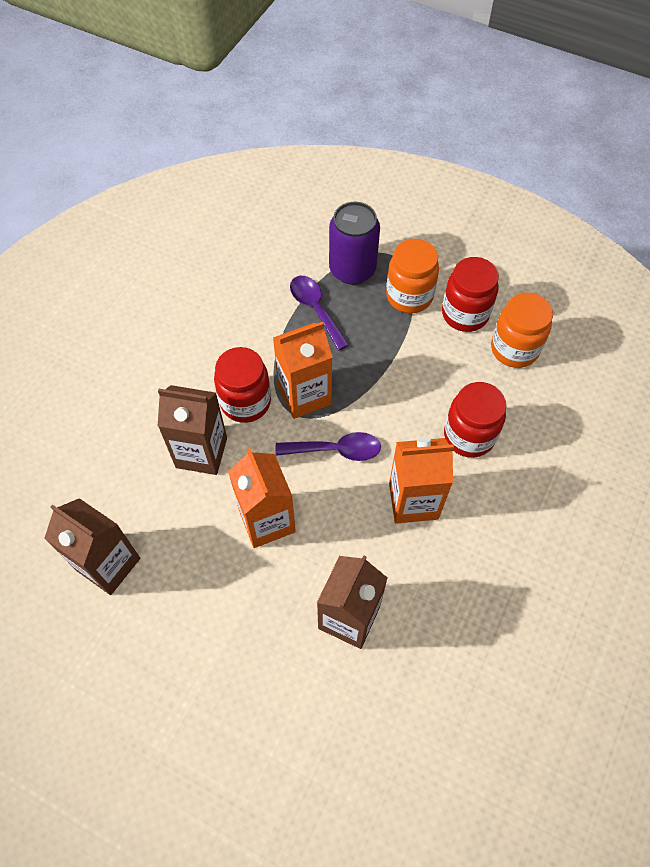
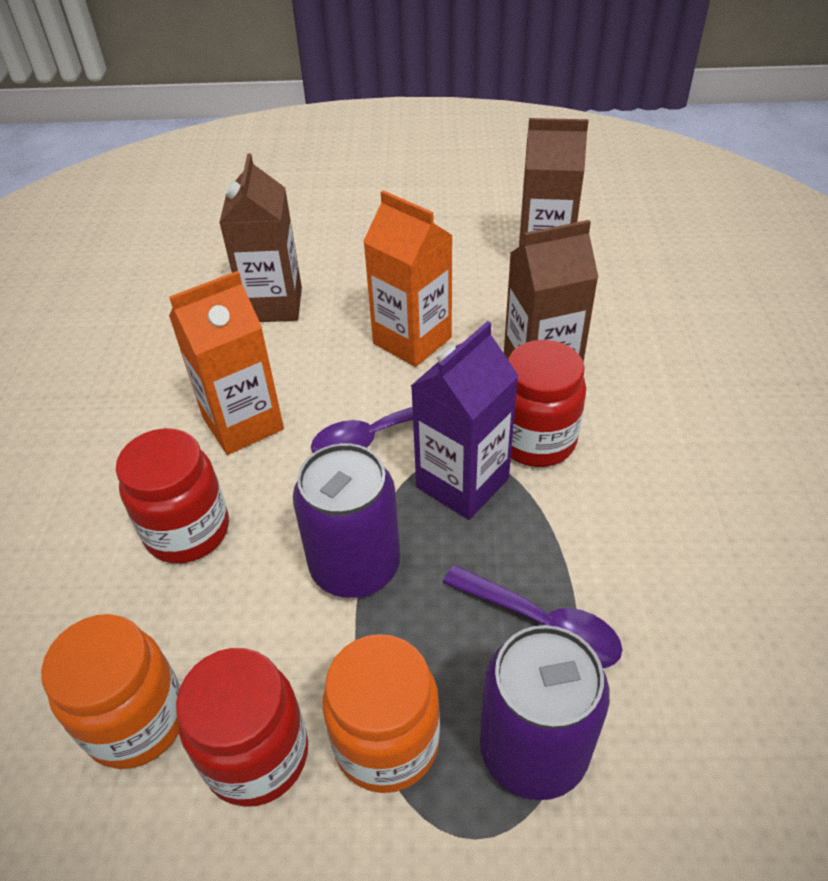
camera: 155 degrees right, 15 degrees down
(304, 395) = (462, 483): orange carton -> purple carton
(386, 375) = (355, 566): none -> purple can

